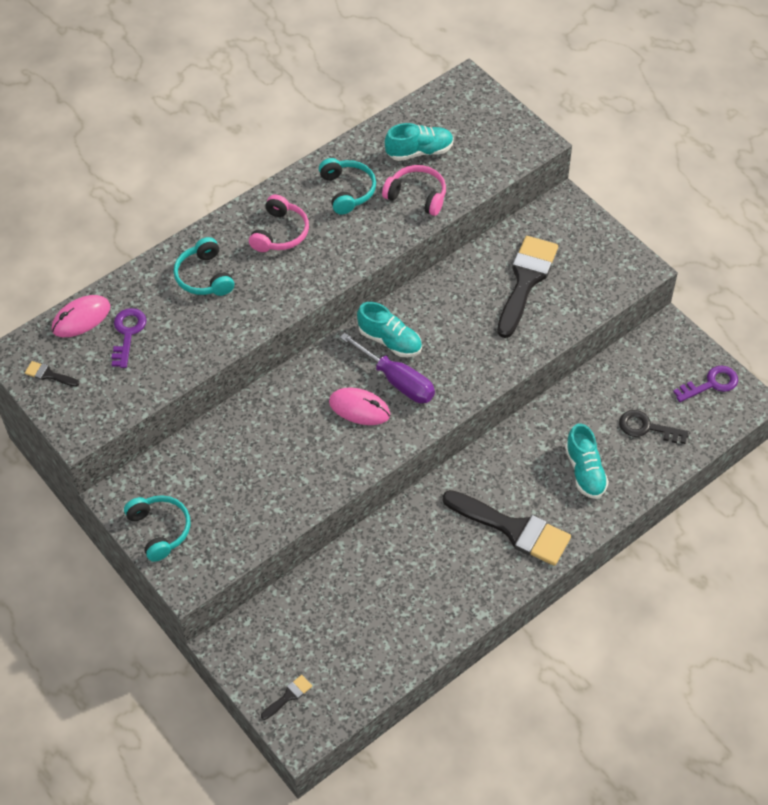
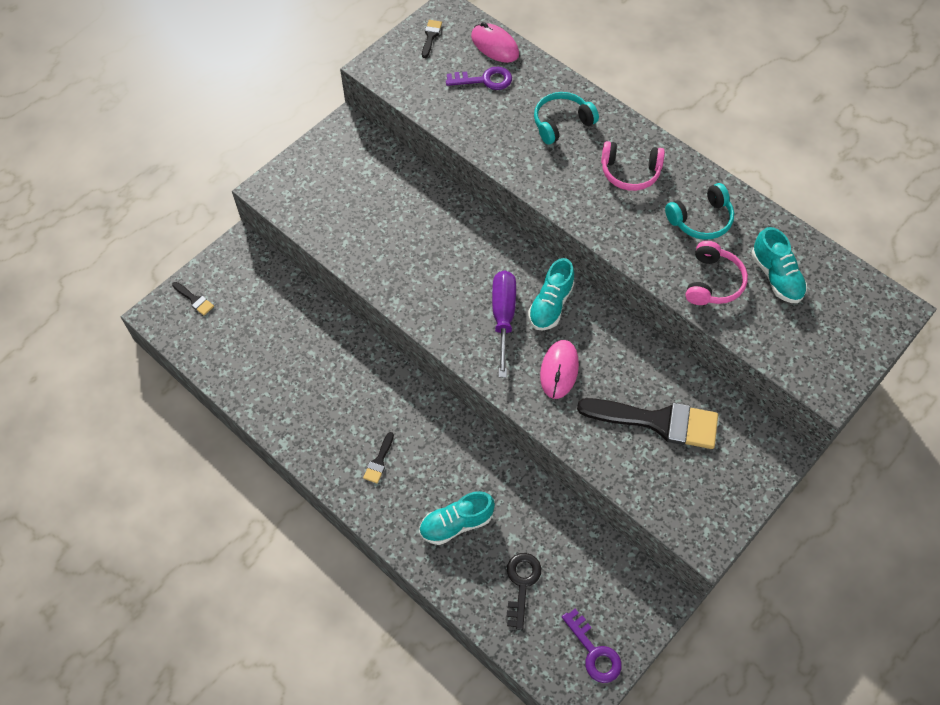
camera: 80 degrees right, 5 degrees up
(160, 530) = (315, 161): turquoise headphones -> none
(359, 408) = (465, 290): pink mouse -> pink mouse (559, 370)
(397, 381) = (503, 317): purple screwdriver -> purple screwdriver turned 150 degrees clockwise
(513, 529) = (379, 461): black brush -> black brush, size x0.42

